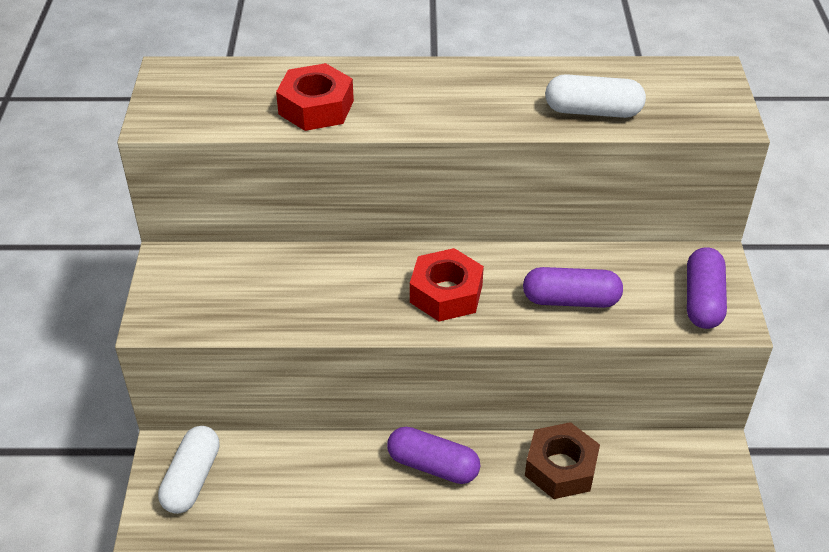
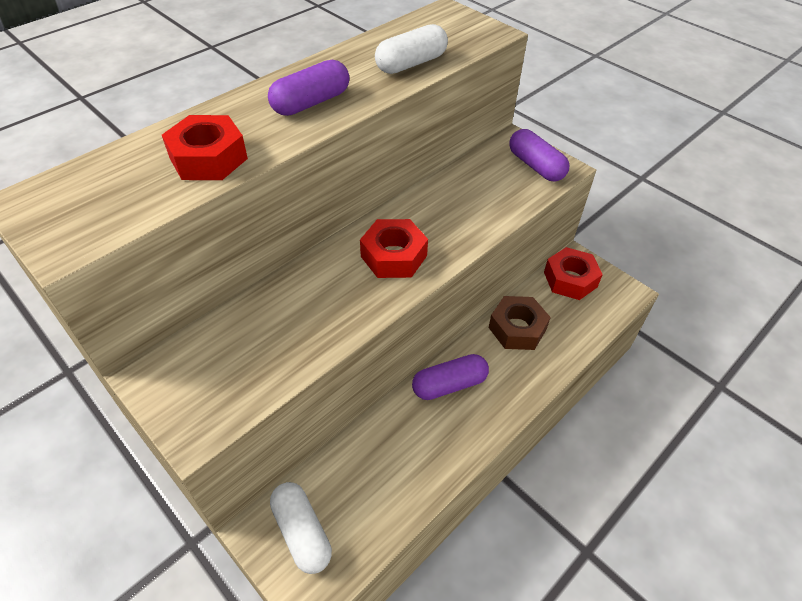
camera: 45 degrees left, 5 degrees up
(570, 300) = (470, 211): purple capsule -> purple capsule (311, 102)
(683, 465) = (570, 279): none -> red nut

